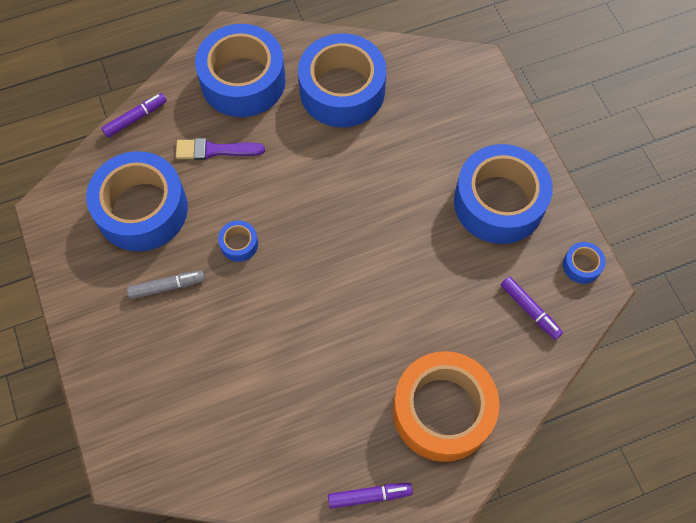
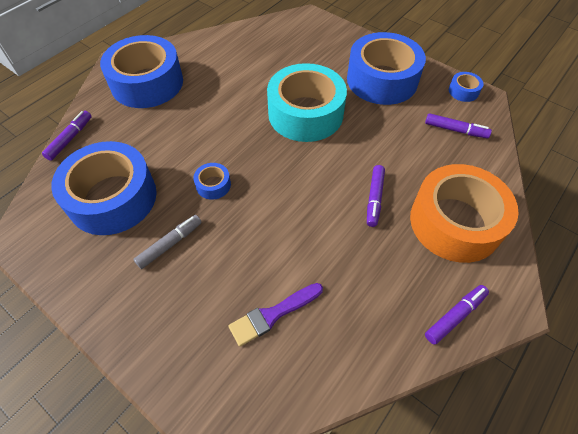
camera: 30 degrees left, 10 degrees down
(214, 150) = (152, 133): purple brush -> purple brush (273, 315)
(342, 90) = (226, 61): blue tape -> none
(382, 205) = (305, 113): none -> turquoise tape
(383, 342) = (374, 198): none -> purple marker

